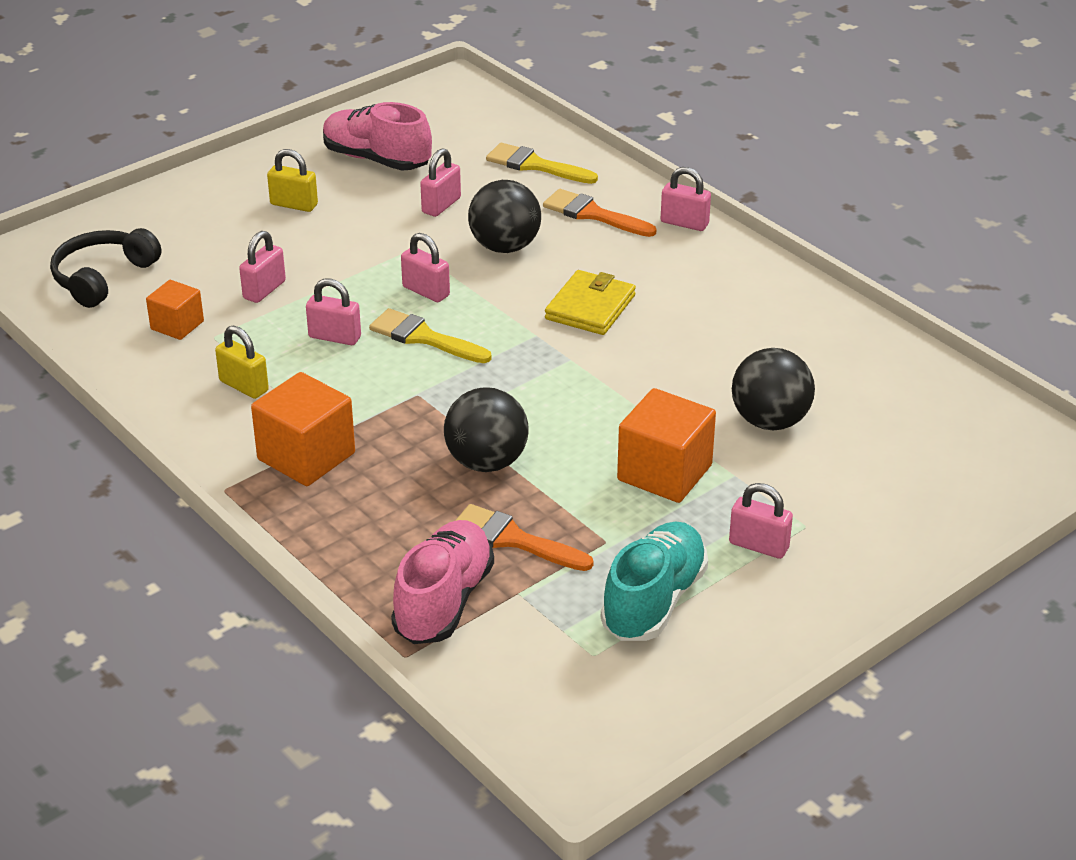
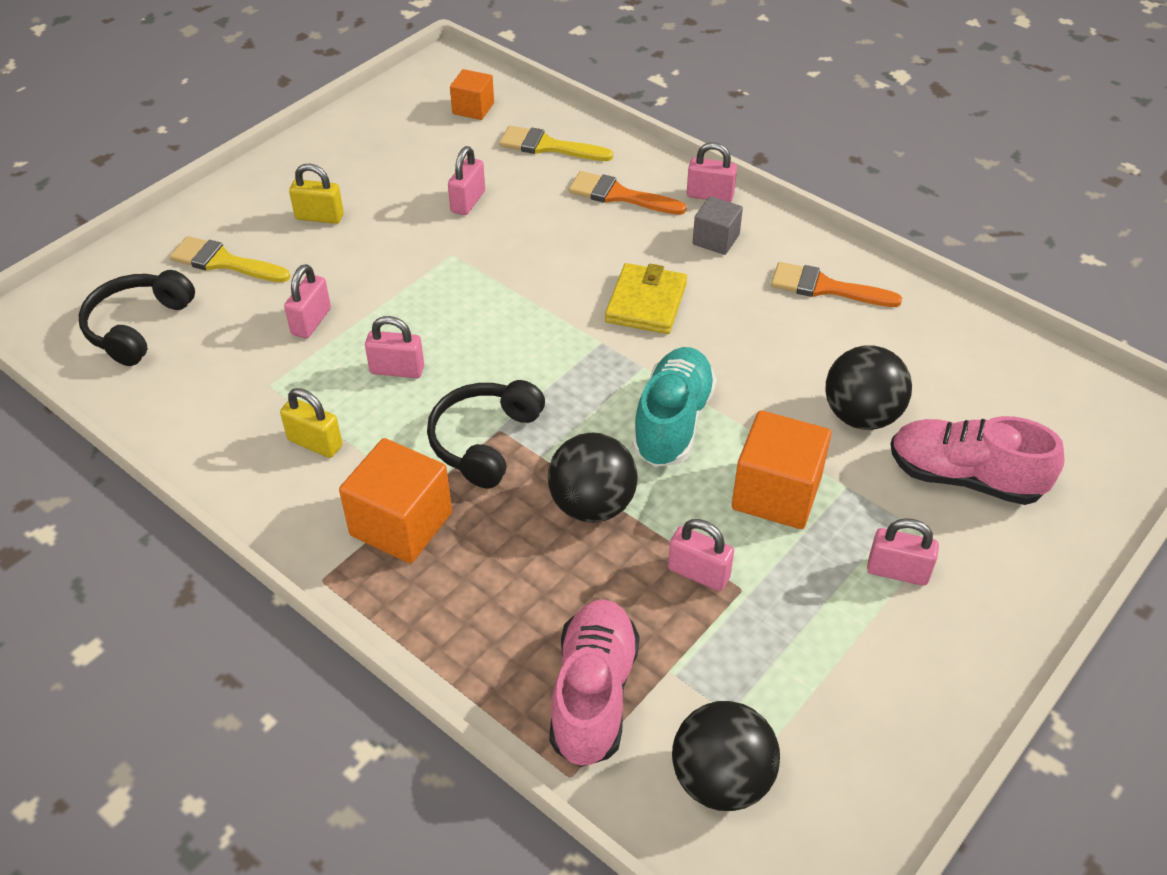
camera: 10 degrees left, 10 degrees up
(177, 325) = (228, 376): orange cube -> orange cube (473, 108)
(376, 159) = (391, 156): pink shoe -> pink shoe (964, 477)
(401, 401) = (484, 441): none -> black headphones
(424, 337) = (489, 359): yellow brush -> yellow brush (224, 262)
(426, 291) = (477, 303): pink padlock -> pink padlock (698, 573)
(505, 247) = (543, 242): black ball -> black ball (721, 779)
(513, 539) = (645, 600): orange brush -> orange brush (825, 287)
(654, 601) = (813, 659): turquoise shoe -> turquoise shoe (672, 422)
(677, 261) = (716, 240): none -> grey cube

